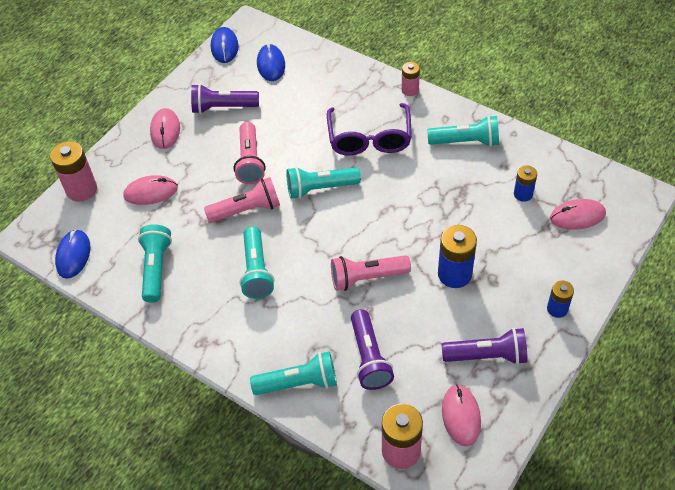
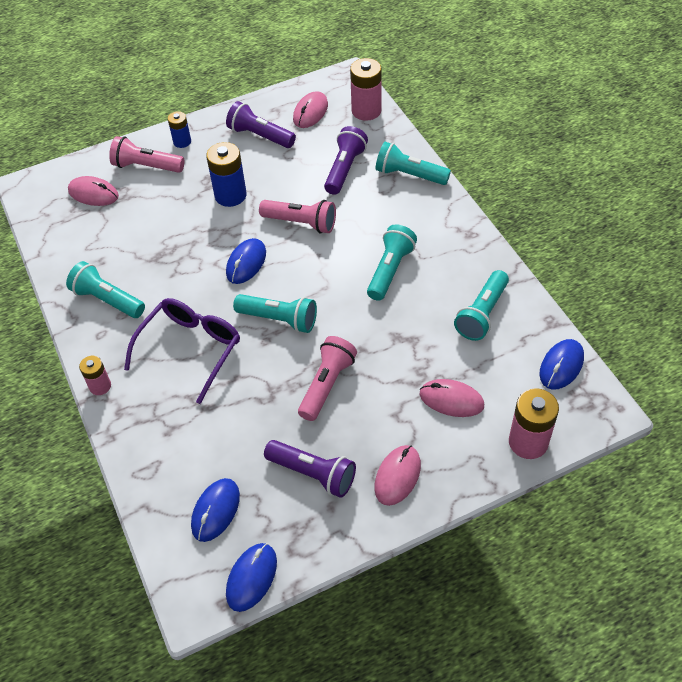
camera: 150 degrees left, 0 degrees up
(247, 210) = (363, 332): pink flashlight -> pink flashlight (146, 166)
(384, 219) = (246, 263): none -> blue mouse
(523, 194) = (113, 230): blue battery -> none

